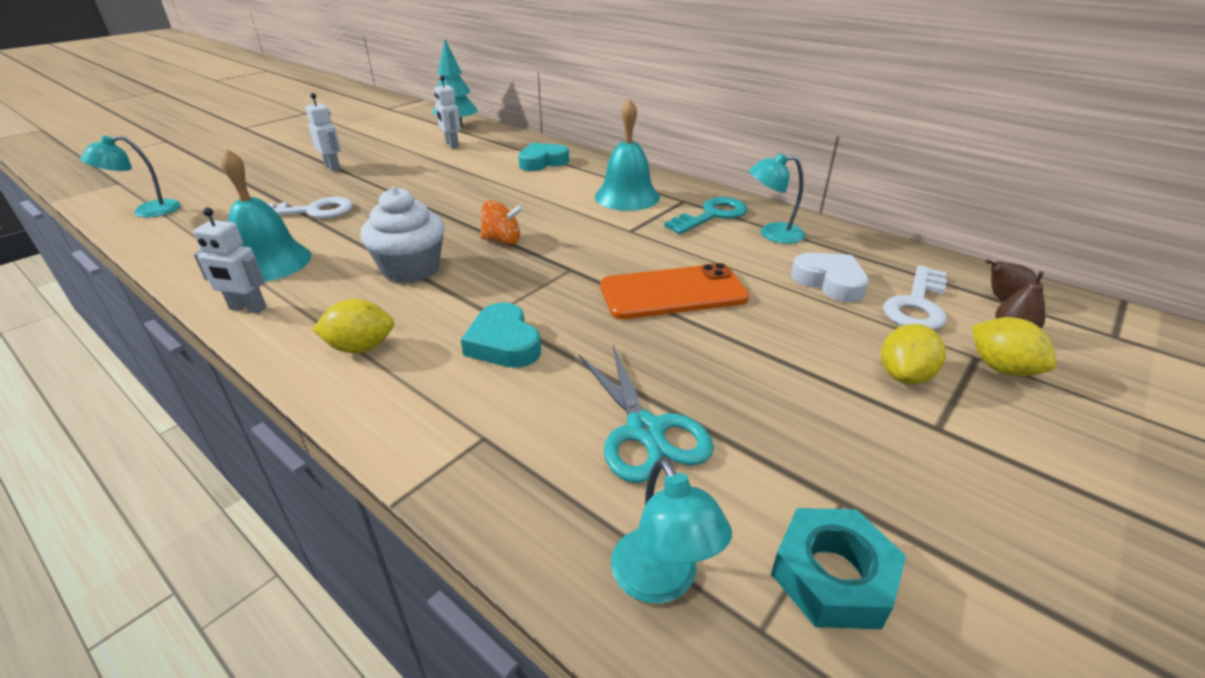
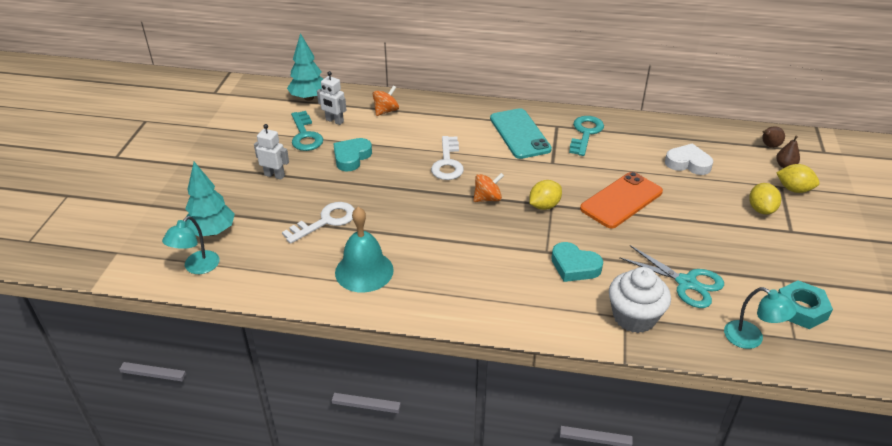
camera: 30 degrees left, 5 degrees up
(209, 190) = (212, 232): none -> turquoise tree
(247, 308) = (405, 305): white robot -> none
(361, 347) = (506, 300): yellow lemon -> yellow lemon (544, 206)
(408, 148) = (305, 135): none -> turquoise key
(411, 269) = (461, 240): white cupcake -> white cupcake (634, 317)
(511, 148) = (386, 111): none -> orange spinning top
(542, 162) = (426, 118): turquoise heart -> turquoise heart (351, 157)
(627, 196) = (519, 134): turquoise bell -> turquoise phone
(772, 234) = (631, 137): turquoise lamp -> none
(917, 304) = (737, 164): white key -> white key (447, 163)

